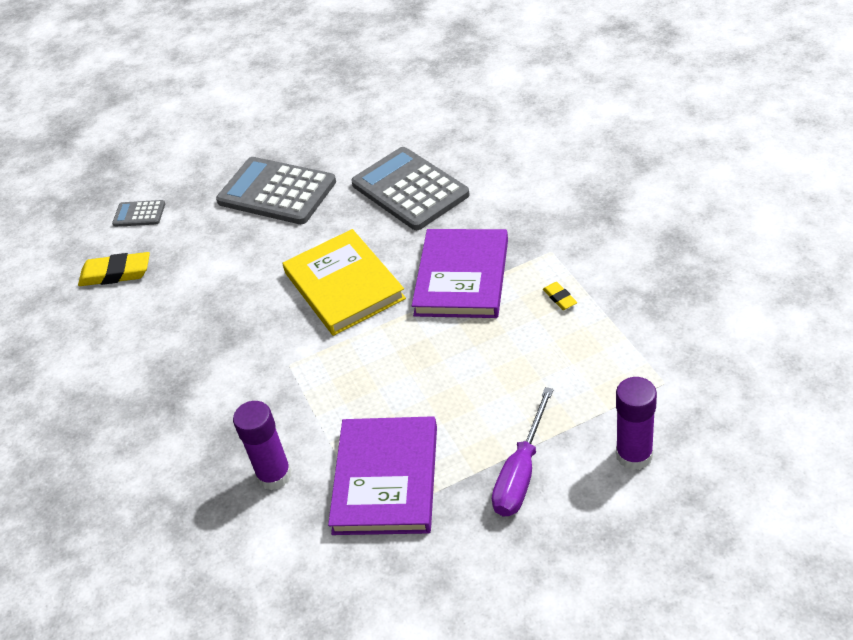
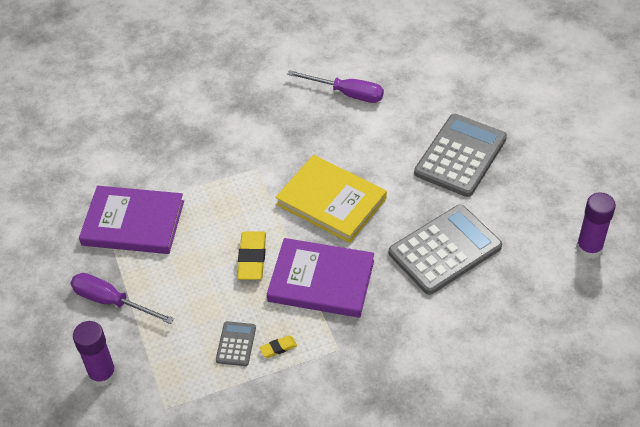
camera: 90 degrees right, 5 degrees up
(116, 273) = (380, 63): yellow eraser -> yellow eraser (252, 258)
(139, 214) = (449, 69): grey calculator -> grey calculator (236, 344)
(166, 297) = (347, 94): none -> purple screwdriver
(274, 475) = (157, 162): purple glue stick -> purple glue stick (589, 248)
(344, 286) = (331, 201): yellow book -> yellow book turned 60 degrees clockwise

